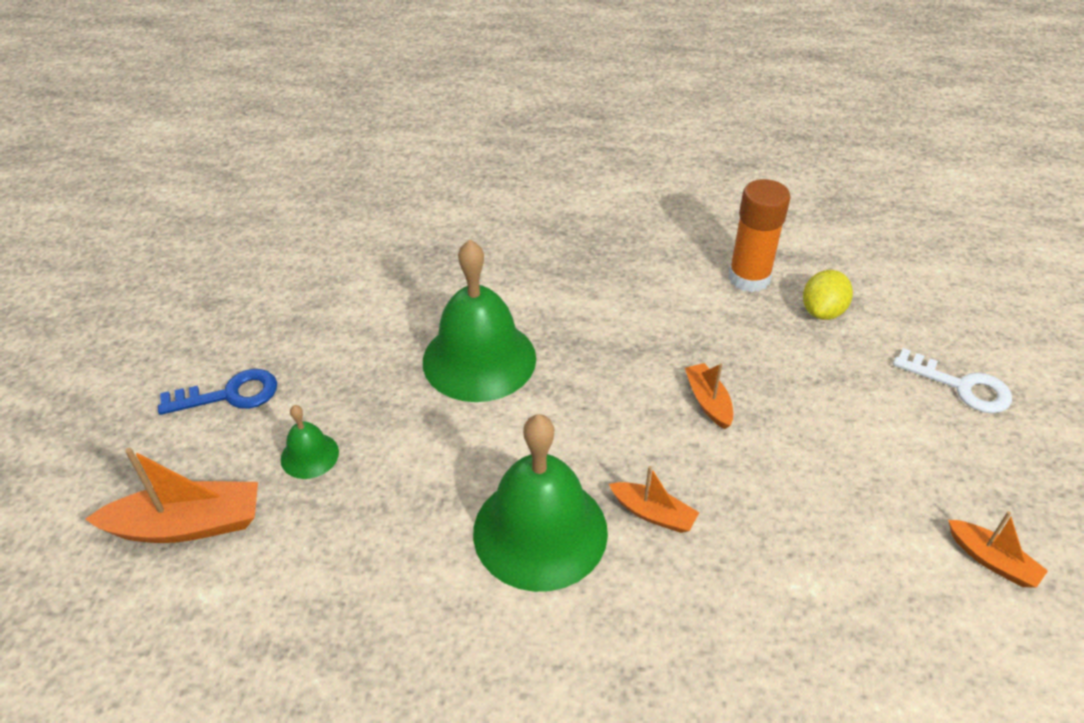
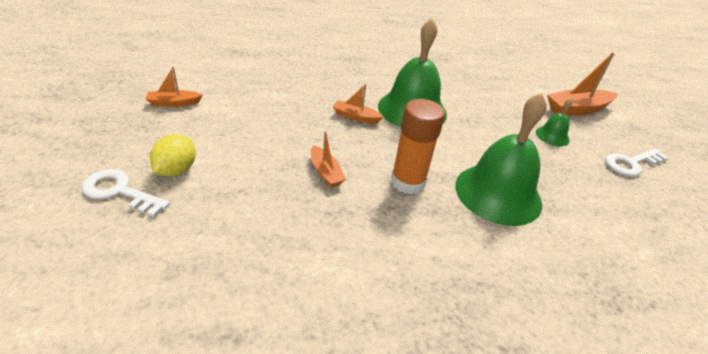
camera: 165 degrees right, 5 degrees down
(230, 395) = (631, 163): blue key -> white key
(749, 278) = (281, 294): orange glue stick -> orange glue stick (407, 182)
(822, 311) = (212, 256): yellow lemon -> yellow lemon (176, 170)
(992, 560) = (174, 103): orange boat -> orange boat turned 45 degrees counterclockwise

